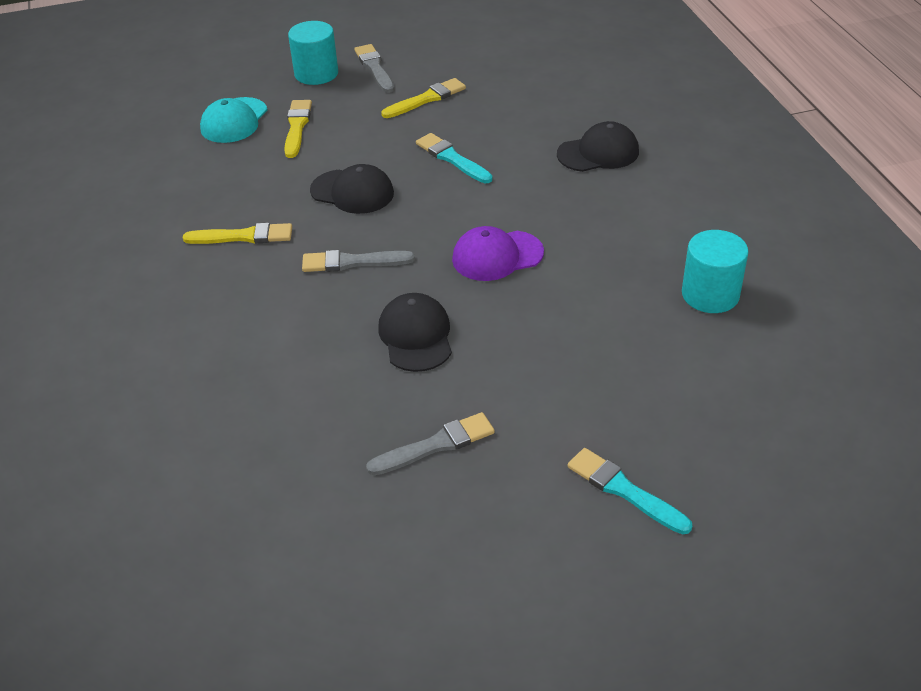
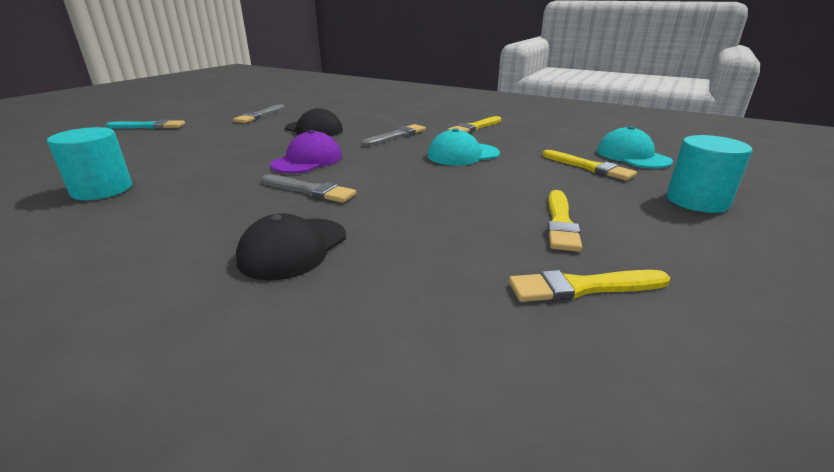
camera: 135 degrees right, 15 degrees down
(352, 192) = (463, 155): black cap -> turquoise cap
(374, 68) = (681, 228): grey brush -> grey brush (310, 190)
(452, 158) = (435, 191): turquoise brush -> none
(488, 70) = (582, 287): none -> yellow brush

